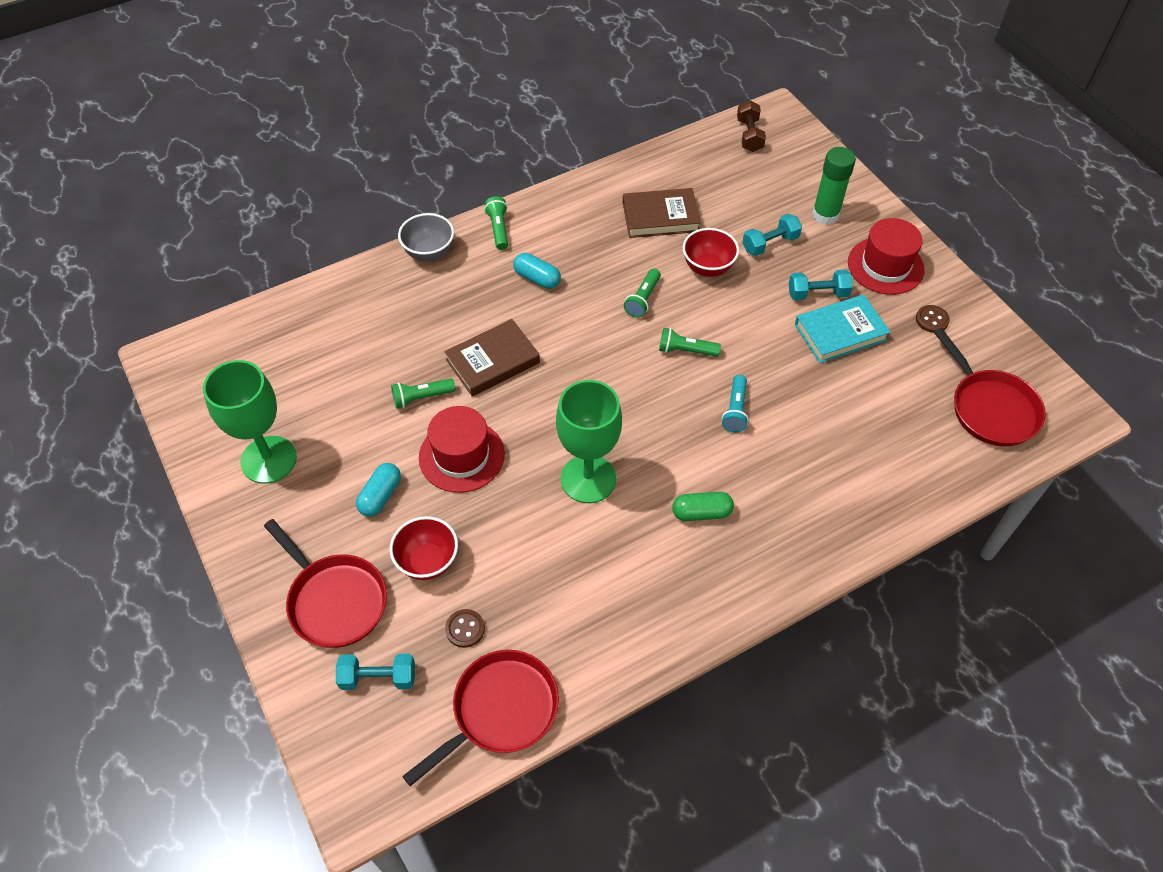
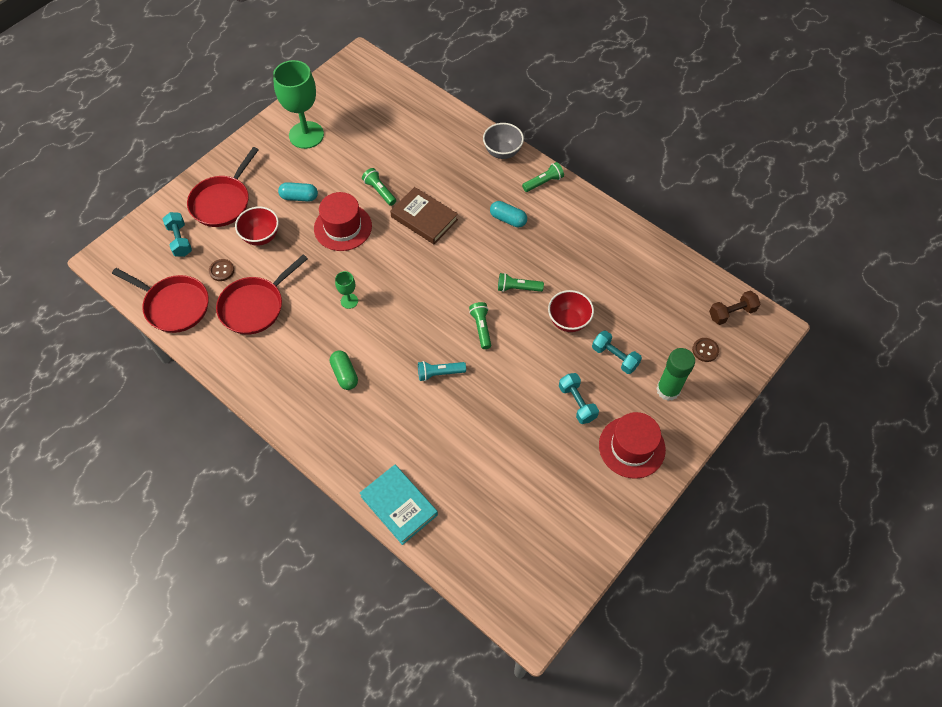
camera: 70 degrees right, 5 degrees up
(537, 278) = (508, 219): turquoise capsule -> turquoise capsule turned 75 degrees counterclockwise
(588, 479) = (349, 301): green goblet -> green goblet, size x0.45
(660, 217) = (606, 276): brown book -> none
(840, 332) = (544, 427): turquoise book -> turquoise book (399, 505)
(932, 320) = (587, 493): brown button -> brown button (705, 350)
(990, 408) = (512, 554): red pan -> red pan (255, 306)

